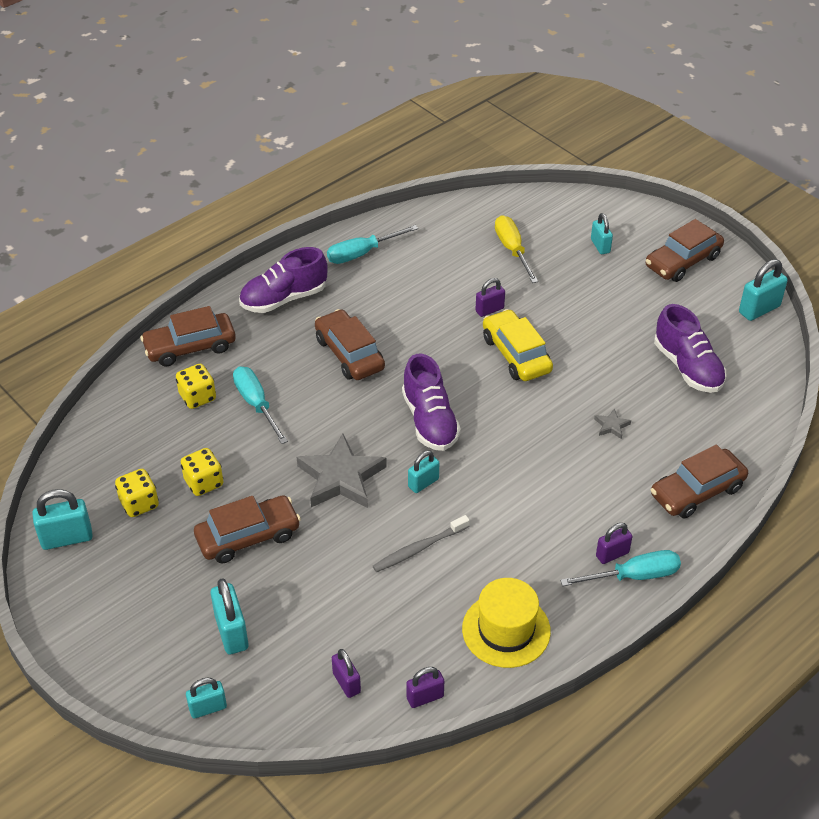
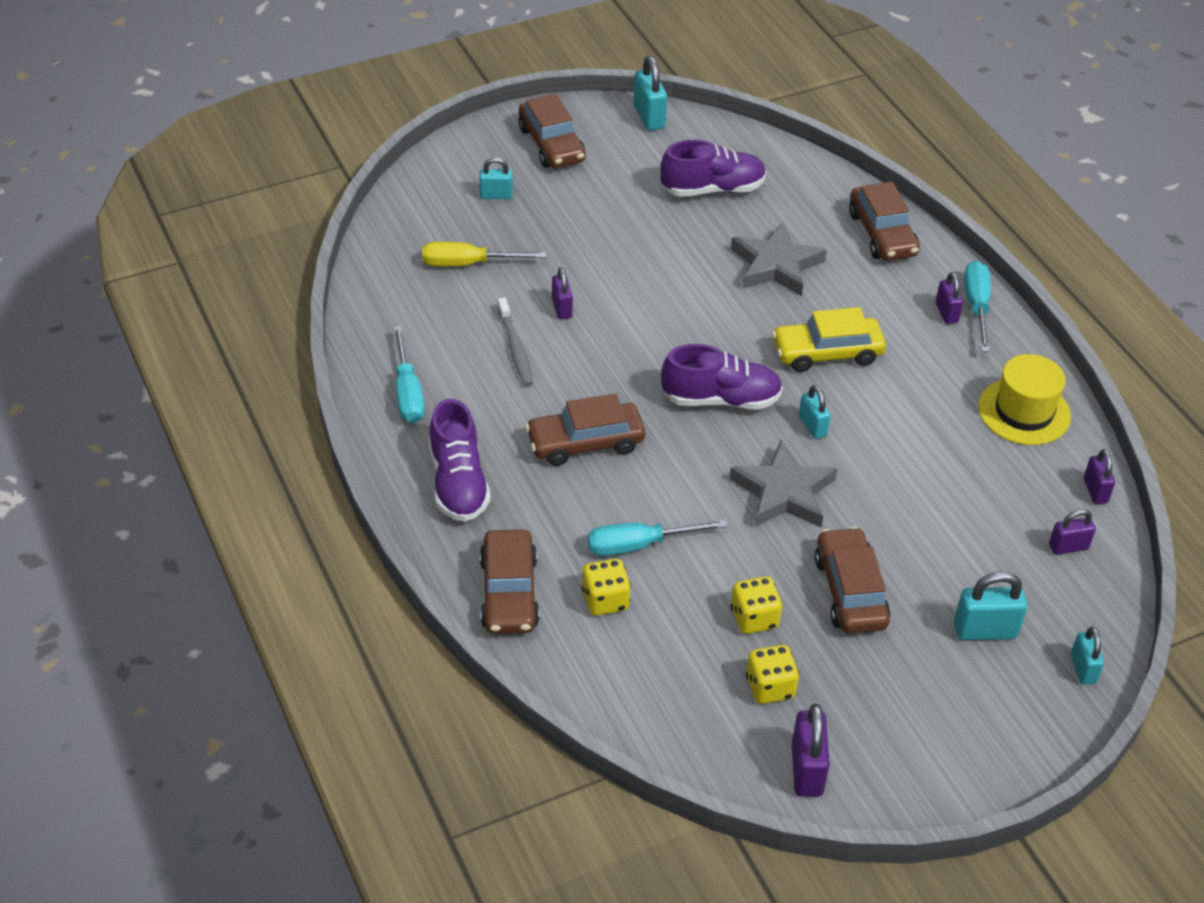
camera: 75 degrees left, 0 degrees up
(67, 538) = (807, 770): turquoise padlock -> purple padlock
(419, 548) = (904, 451): grey toothbrush -> grey toothbrush (515, 348)
(516, 354) = (643, 306): yellow car -> yellow car (827, 353)
(611, 426) = (776, 265): grey star -> grey star, size x2.38

